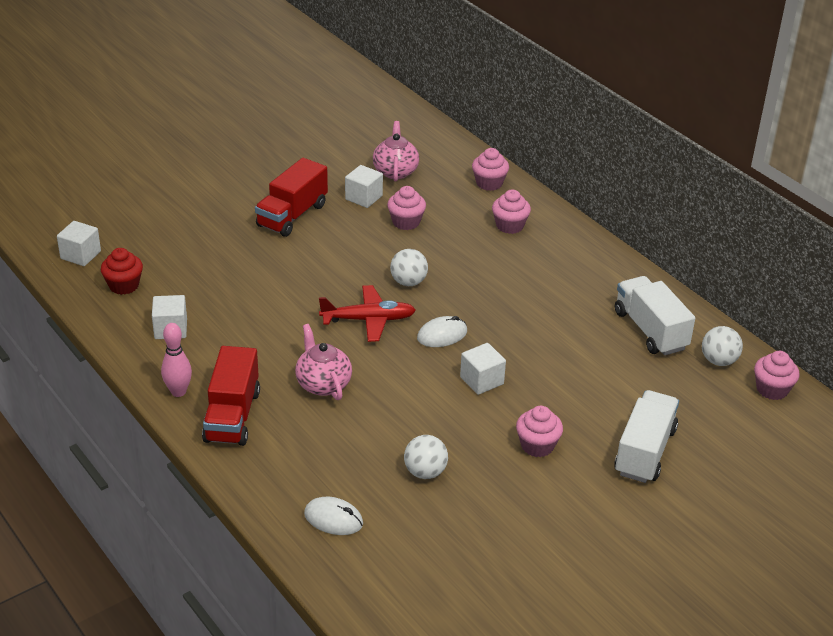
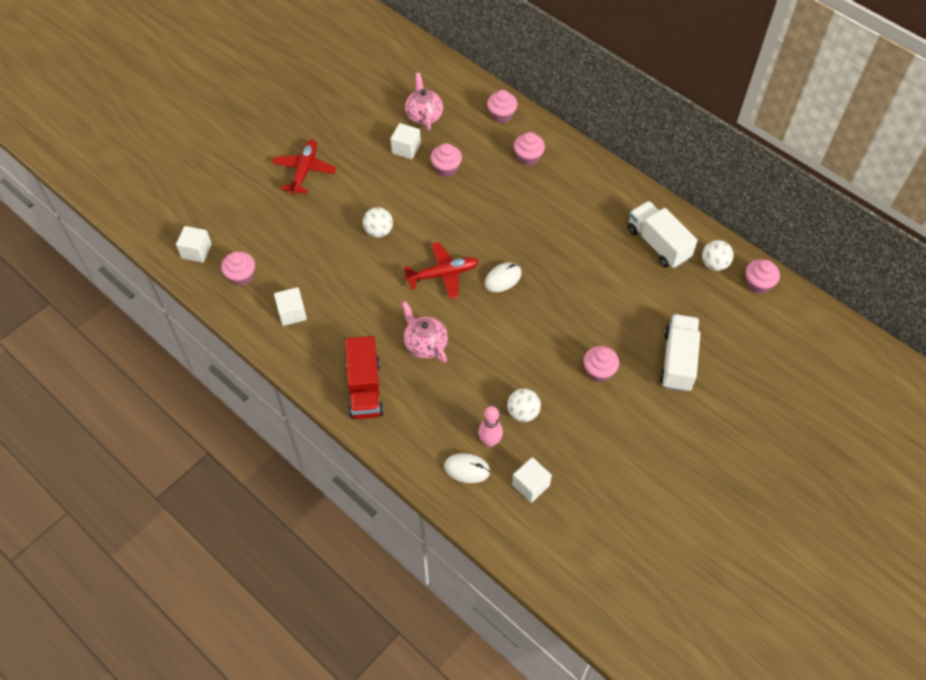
camera: 10 degrees left, 20 degrees up
(124, 285) = (241, 276): red cupcake -> pink cupcake
(178, 392) = (317, 373): pink bowling pin -> pink bowling pin (490, 441)
(236, 201) = (304, 171): none -> red plane
(292, 215) = (354, 178): red truck -> none
(408, 282) = (464, 230): white ball -> white ball (378, 231)
(481, 380) = (543, 317): white cube -> white cube (530, 485)

